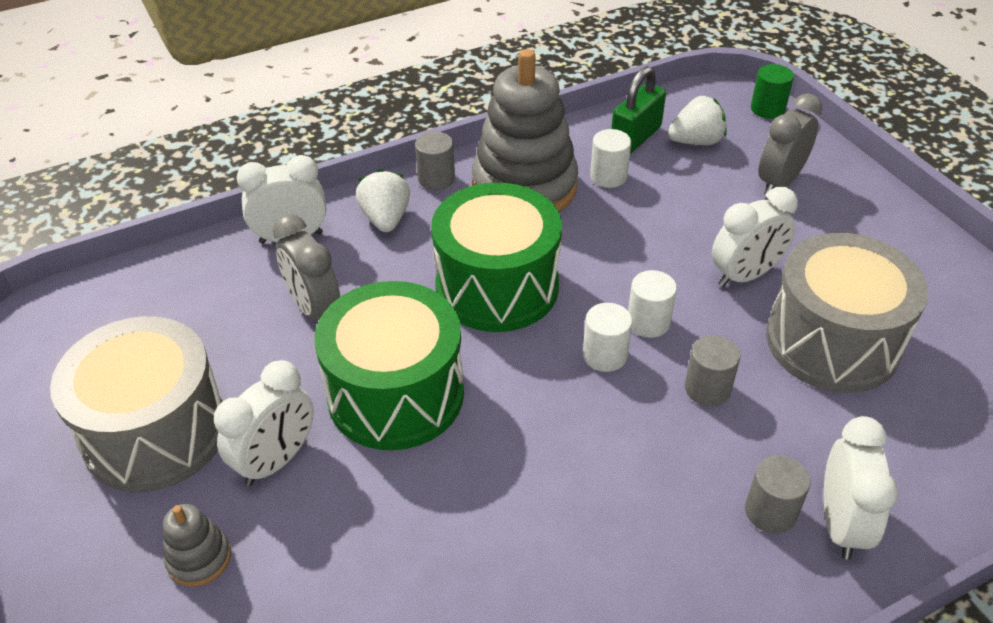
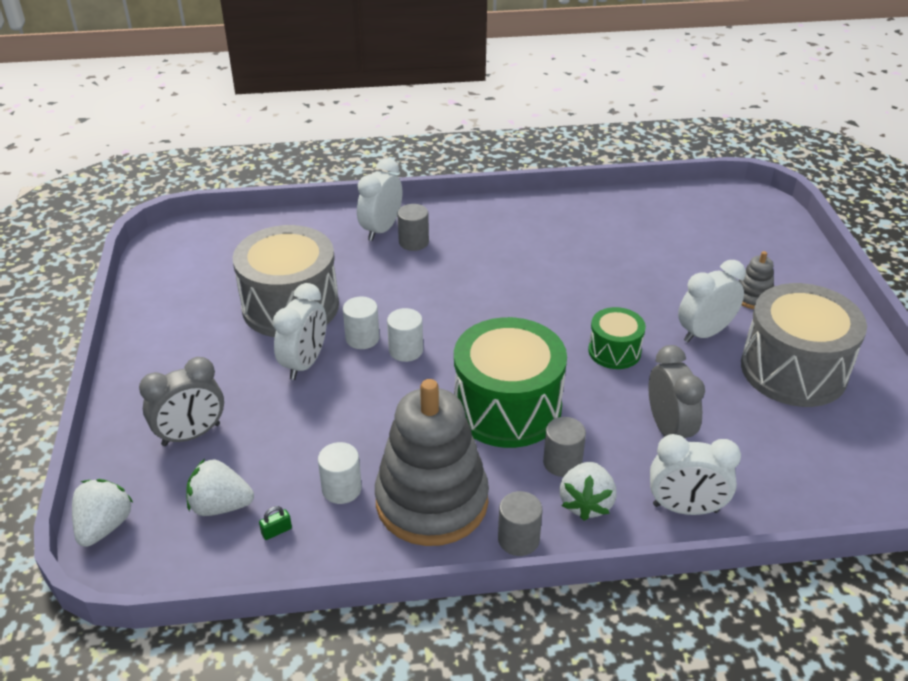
camera: 160 degrees left, 5 degrees down
(395, 394) = (614, 351): green drum -> green drum, size x0.52
(605, 355) = (453, 337): white cylinder -> white cylinder (362, 338)
(635, 137) = (276, 531): green padlock -> green padlock, size x0.40
(707, 388) = (398, 302): grey cylinder -> grey cylinder (562, 462)
(745, 275) = (305, 363): white clock -> white clock turned 120 degrees clockwise
(767, 109) = (104, 526): green cylinder -> white strawberry

